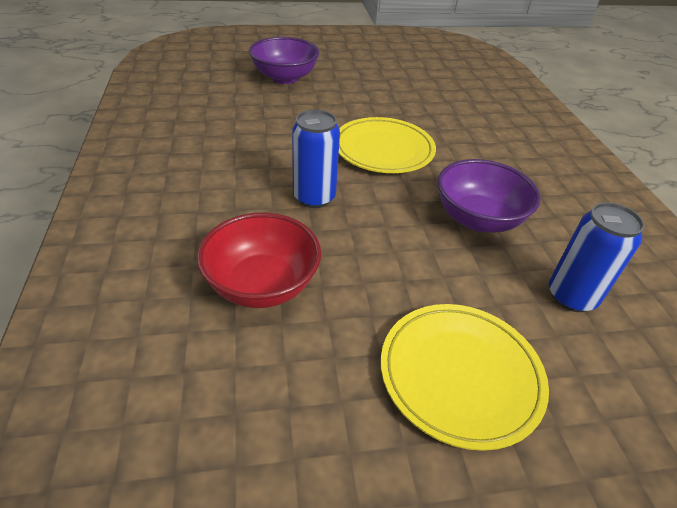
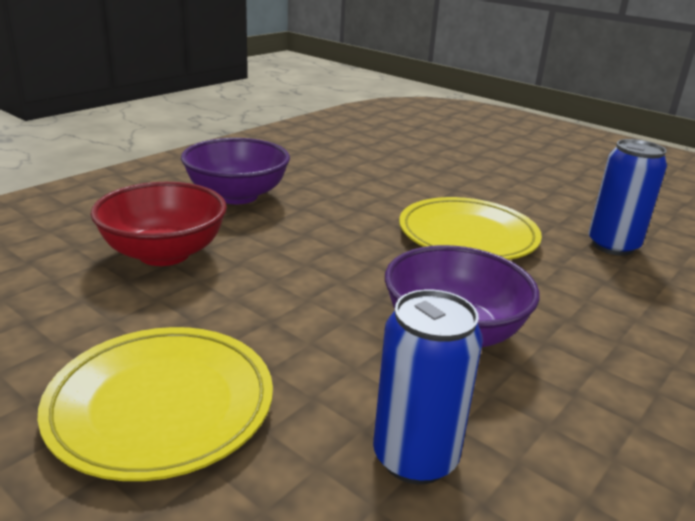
camera: 50 degrees right, 15 degrees down
(284, 78) = (479, 153): purple bowl -> purple bowl (237, 195)
(314, 197) = (321, 231): blue can -> blue can (613, 246)

